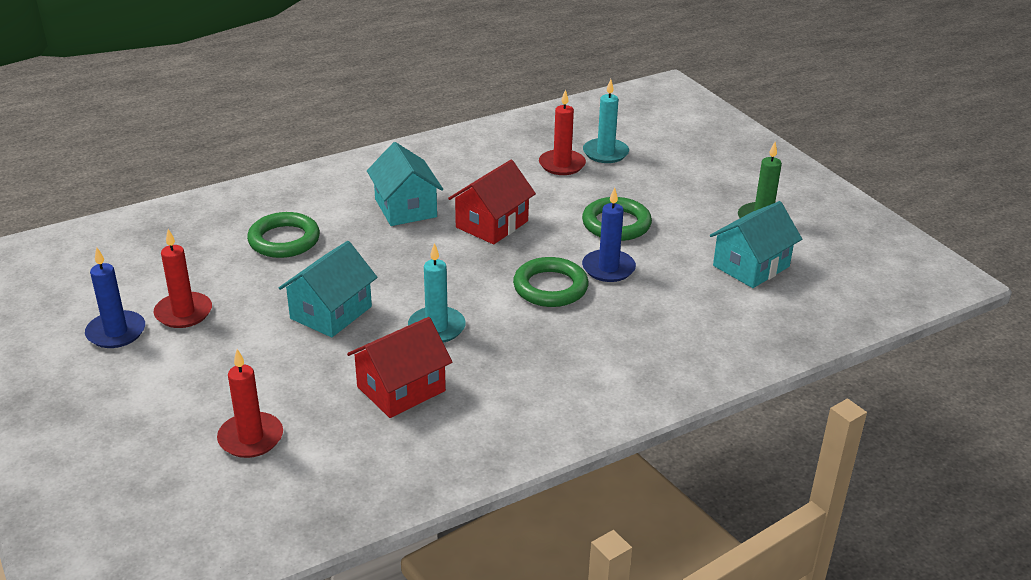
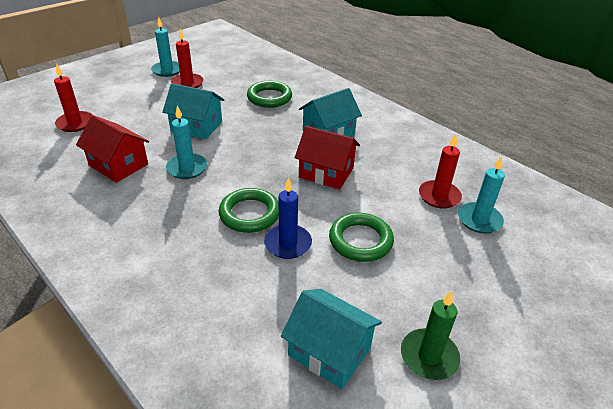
camera: 75 degrees right, 5 degrees up
(116, 332) = (167, 70): blue candle -> turquoise candle

